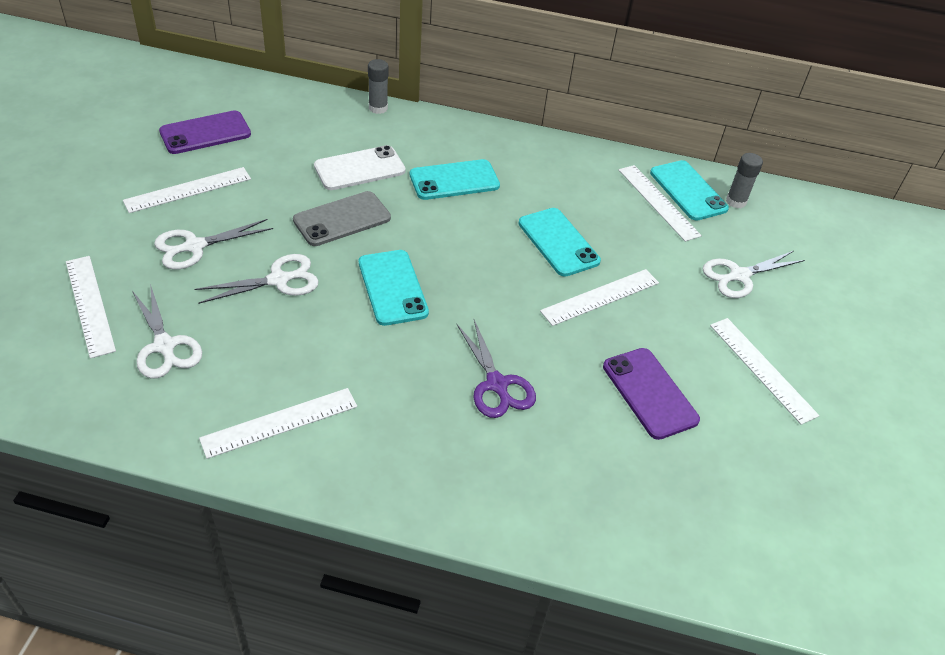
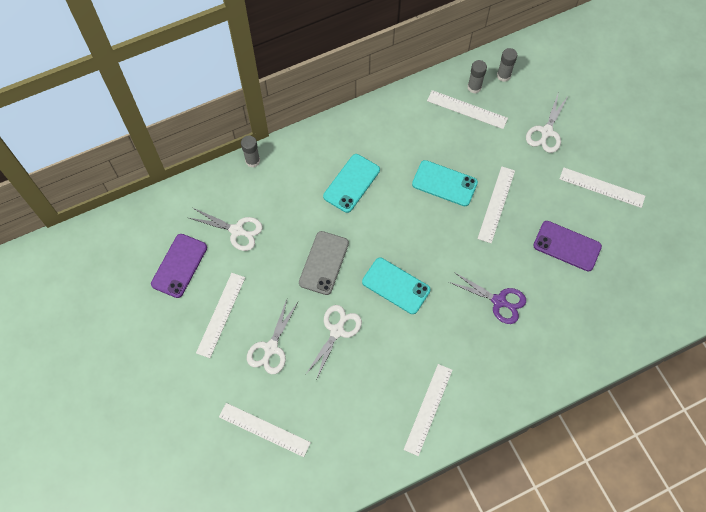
camera: 35 degrees left, 20 degrees up
(164, 346) = (329, 418): white scissors -> white scissors (236, 230)
(359, 168) = (293, 218): white phone -> none
(688, 191) = (474, 87): turquoise phone -> grey glue stick

